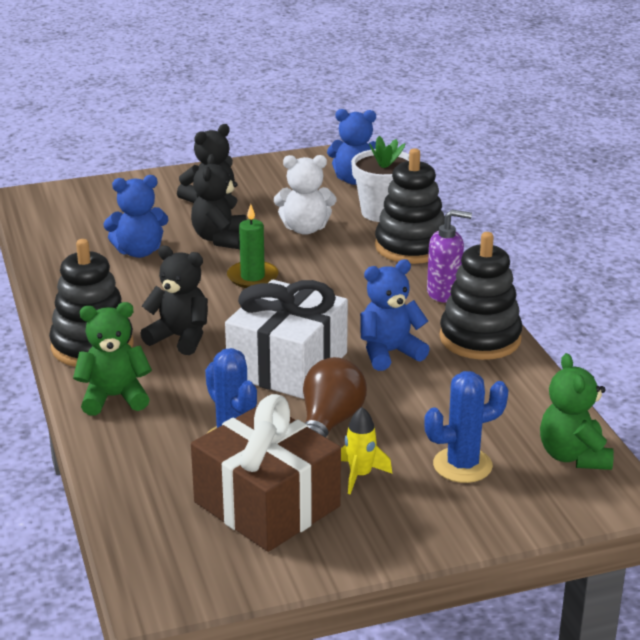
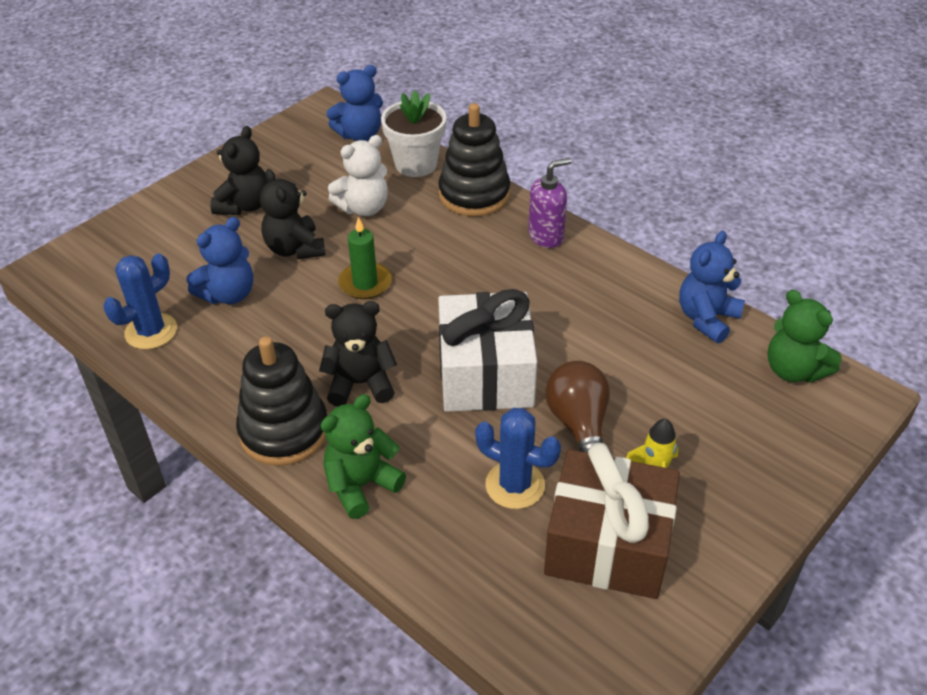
camera: 30 degrees left, 15 degrees up
(389, 353) = (559, 322): blue teddy bear -> blue teddy bear (706, 319)
(462, 465) = (722, 420): blue cactus -> blue cactus (151, 331)
(480, 338) = (617, 275): black stacking toy -> none

